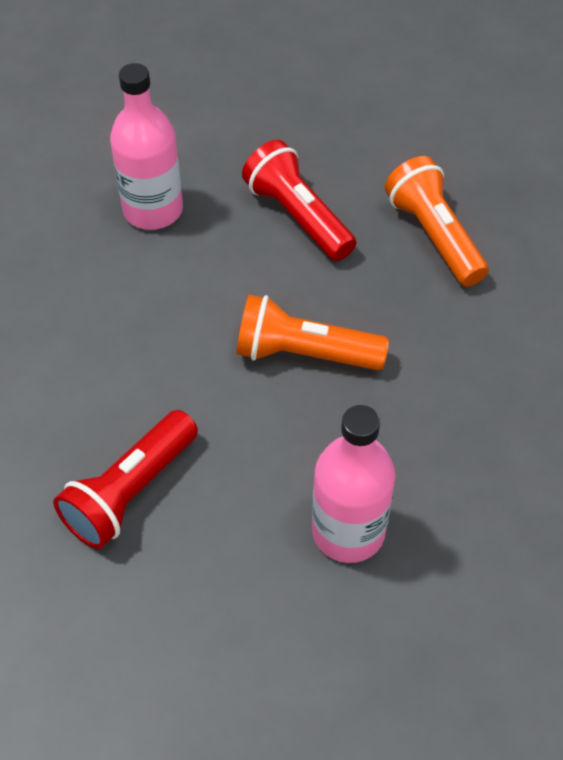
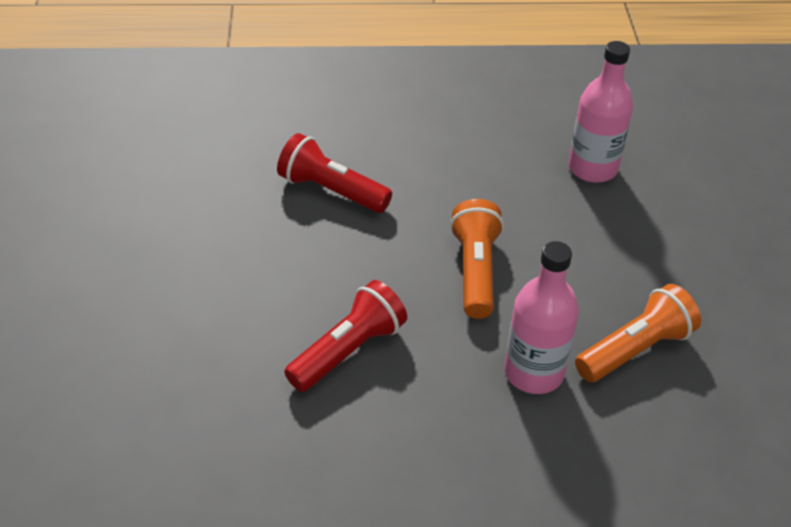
camera: 80 degrees right, 10 degrees down
(298, 216) = (621, 254): red flashlight -> red flashlight (348, 351)
(348, 531) = (315, 310): pink bottle -> pink bottle (534, 372)

